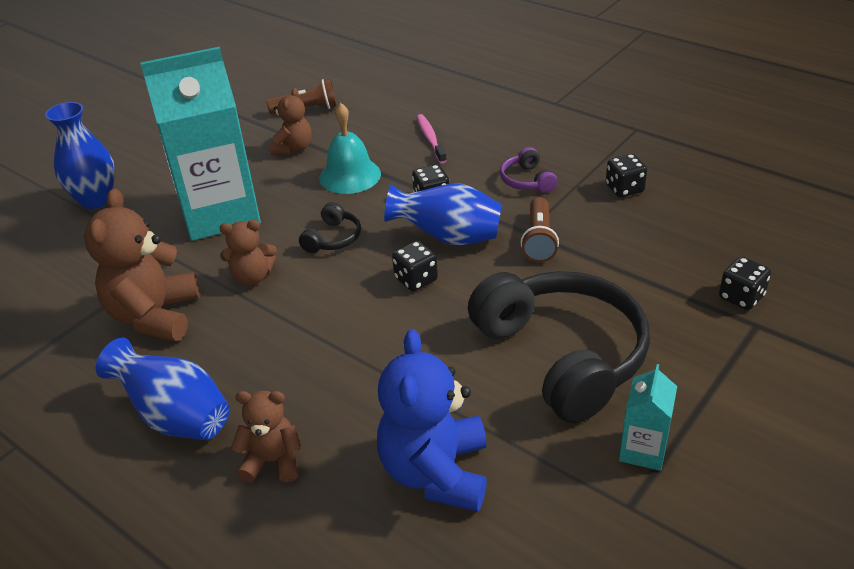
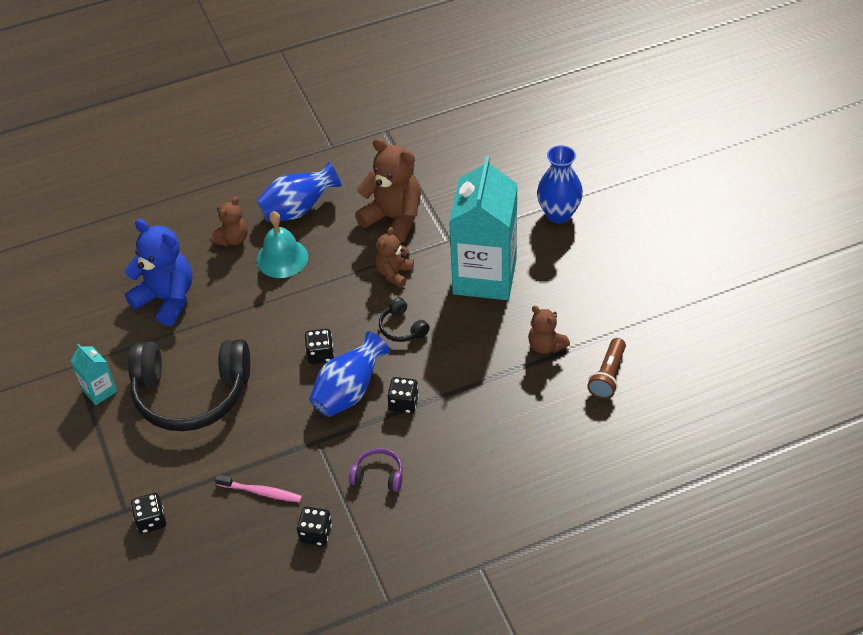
camera: 120 degrees right, 10 degrees up
(350, 175) = (476, 366): turquoise bell -> turquoise bell (282, 258)
(430, 139) = (491, 441): pink toothbrush -> pink toothbrush (261, 492)
(539, 240) = (302, 442): brown flashlight -> none

